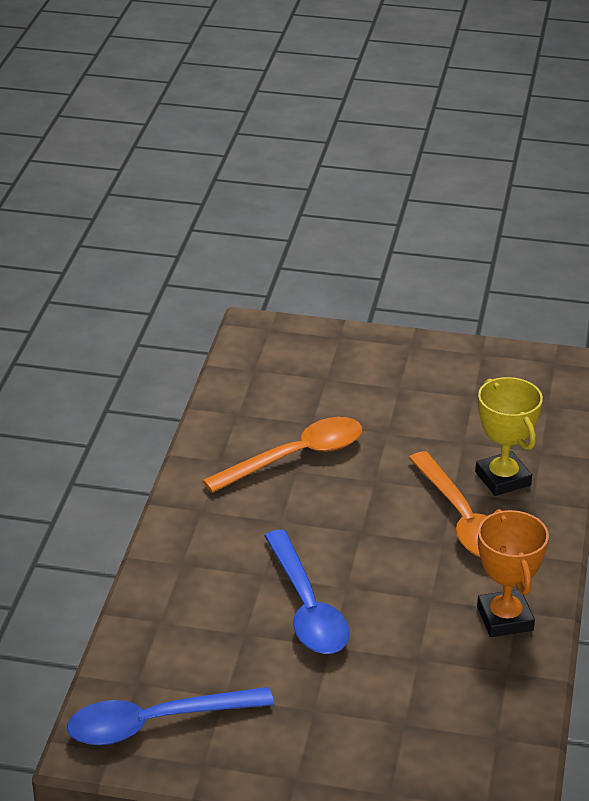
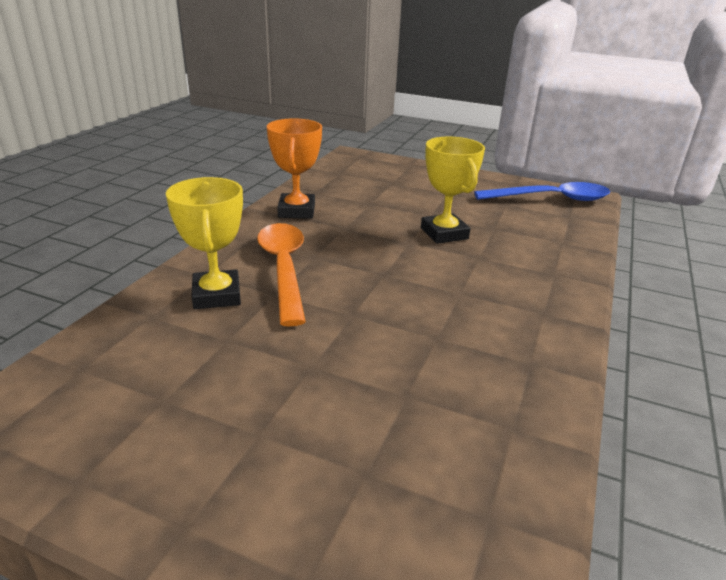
camera: 170 degrees left, 5 degrees down
(296, 457) = (435, 351): orange spoon -> none
(307, 608) = (444, 233): blue spoon -> yellow trophy

